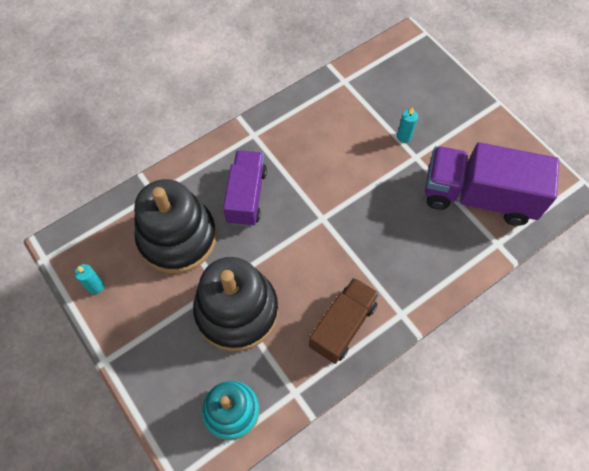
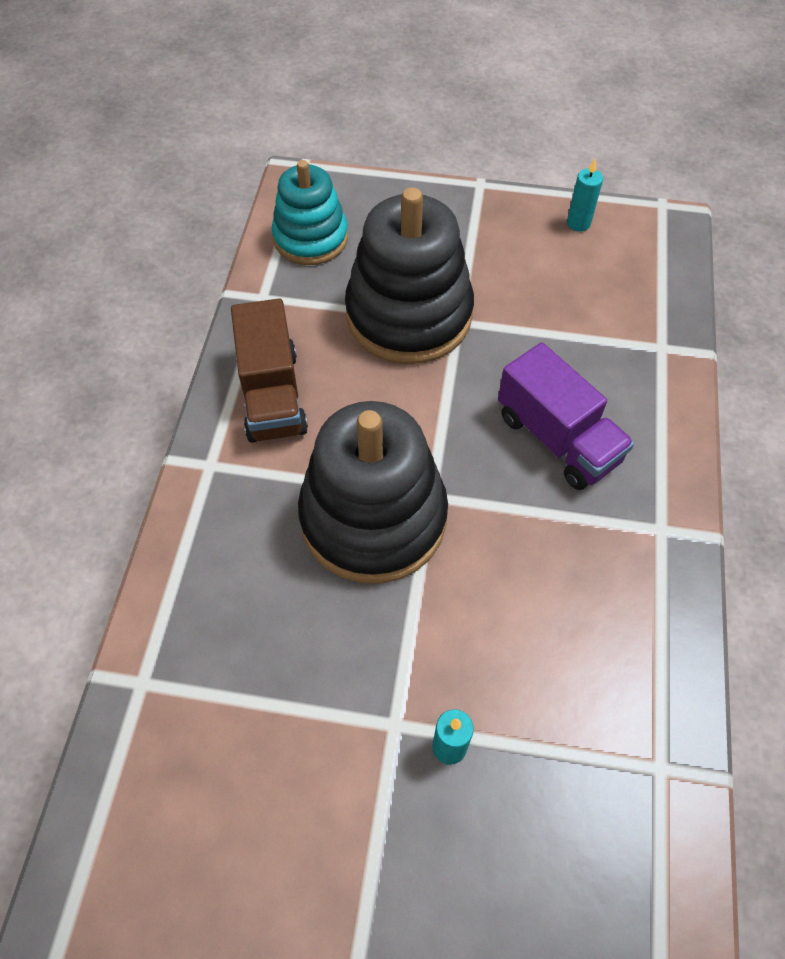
camera: 135 degrees right, 5 degrees down
(177, 237) = (568, 327): black stacking toy -> black stacking toy (373, 517)
(478, 196) = (230, 743): purple truck -> none

